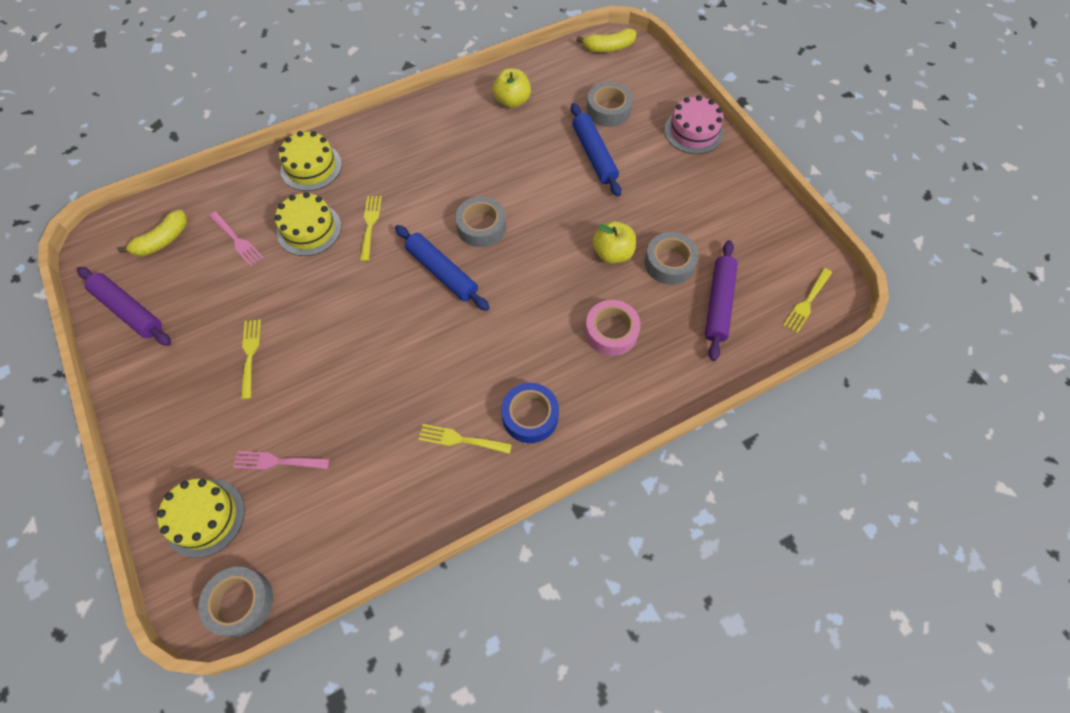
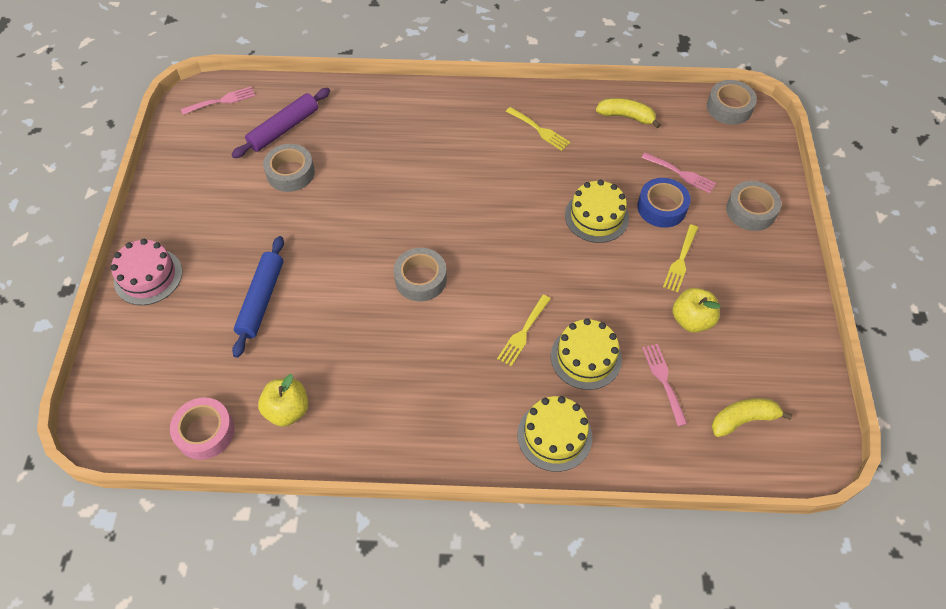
camera: 150 degrees left, 5 degrees down
(129, 311) = (788, 354): purple rolling pin -> none
(205, 517) = (744, 162): yellow cake -> yellow cake (596, 216)
(442, 272) = (482, 254): blue rolling pin -> none
(530, 416) = (481, 122): blue tape -> blue tape (661, 207)
(608, 110) = (201, 344): grey tape -> grey tape (750, 211)
(609, 47) = (121, 430): yellow banana -> yellow banana (626, 116)
(611, 332) = (380, 147): pink tape -> pink tape (205, 432)
(612, 253) = (328, 201): yellow apple -> yellow apple (691, 320)
(807, 303) = (222, 101): yellow fork -> pink fork

